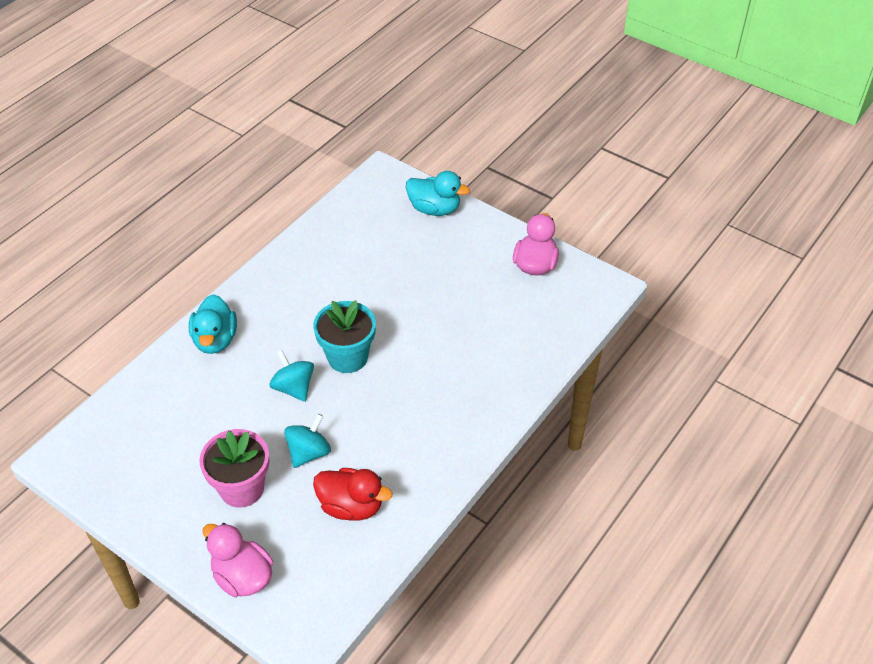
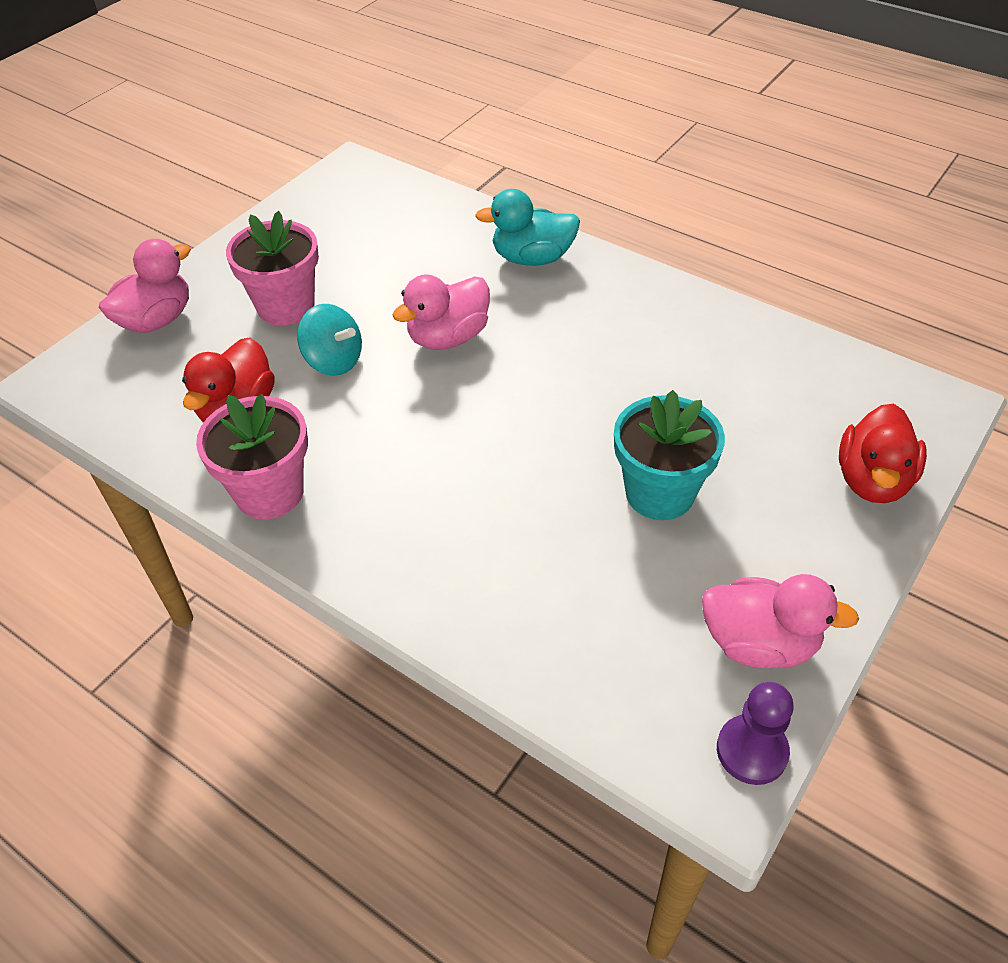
camera: 90 degrees right, 0 degrees up
(294, 388) = (448, 337): turquoise spinning top -> pink duck
(347, 357) = (506, 388): turquoise flower pot -> turquoise flower pot (659, 493)
(429, 478) = (269, 493): none -> pink flower pot
(434, 209) = (872, 480): turquoise duck -> red duck
(591, 275) = (752, 751): none -> purple pawn

